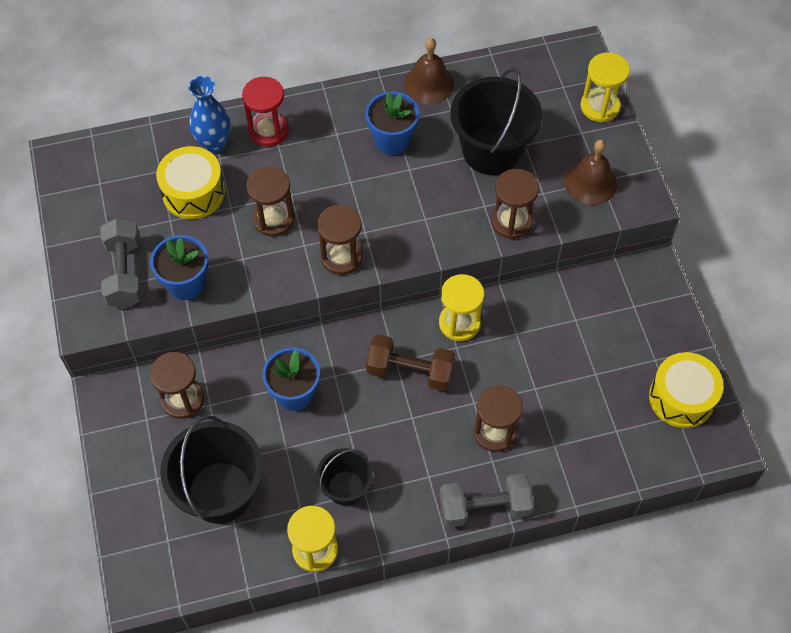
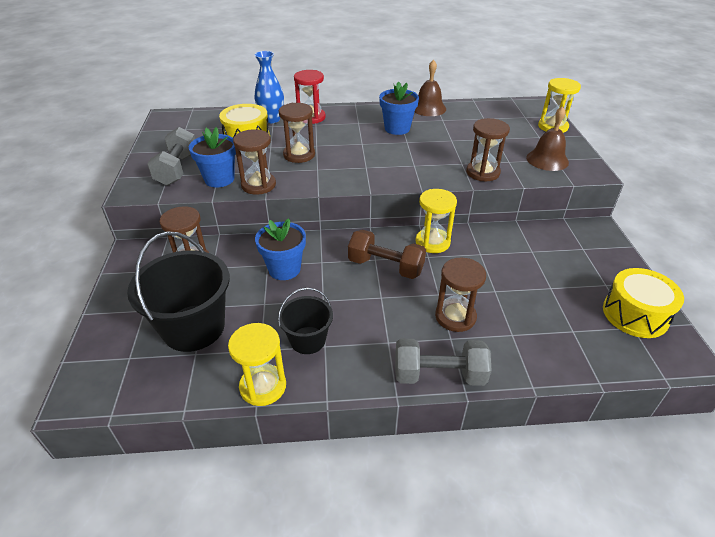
camera: 10 degrees right, 20 degrees down
(341, 257) = (344, 177): brown hourglass -> brown hourglass (258, 185)
(491, 150) = (470, 139): black bucket -> none

